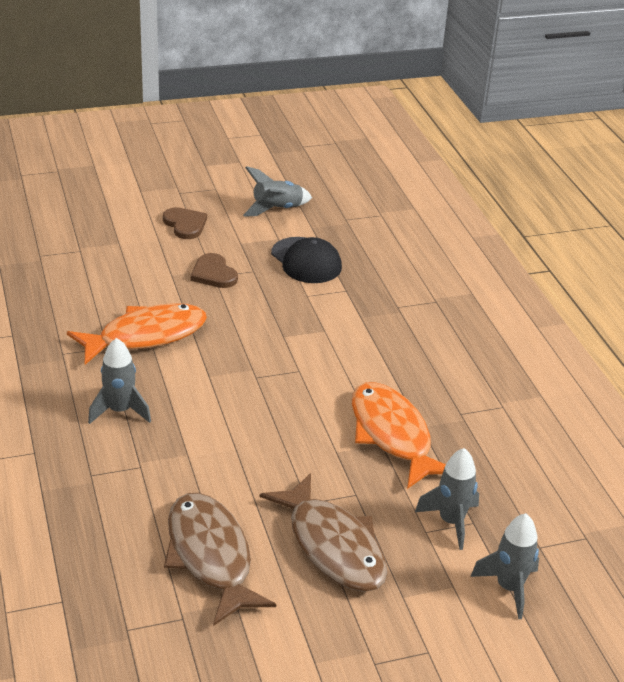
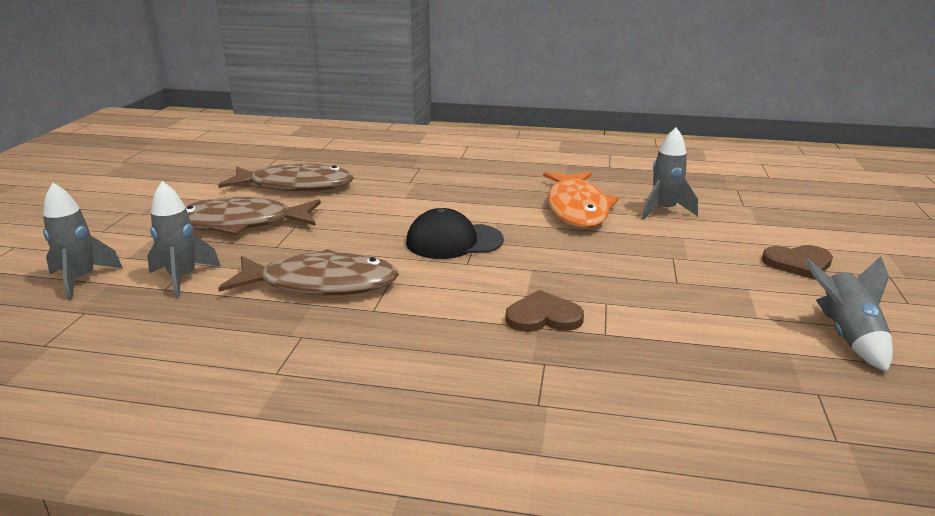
camera: 120 degrees right, 10 degrees down
(120, 411) = (480, 185): grey rocket -> grey rocket (664, 210)
(213, 274) = (677, 258): brown heart -> brown heart (543, 316)
(306, 261) = (691, 323): black cap -> black cap (454, 241)
(392, 435) = (321, 284): orange fish -> brown fish

